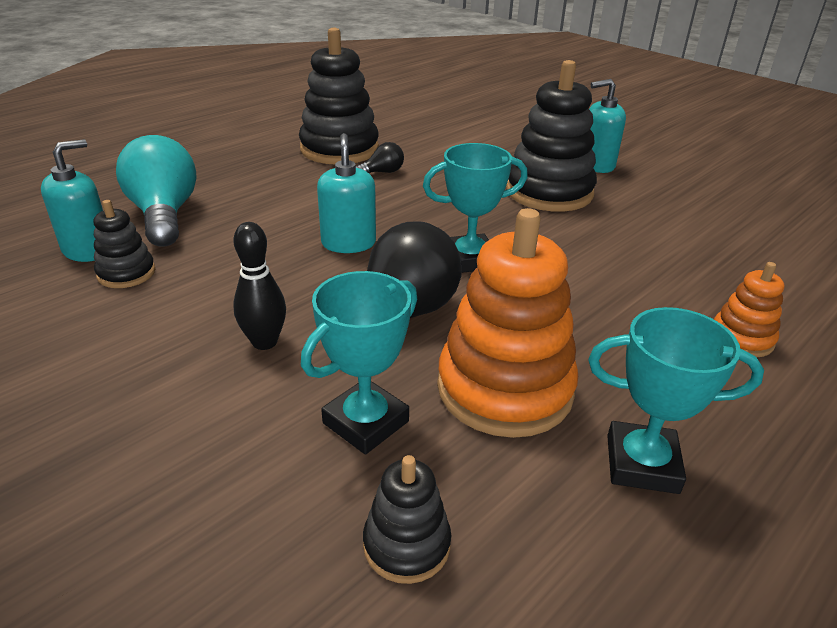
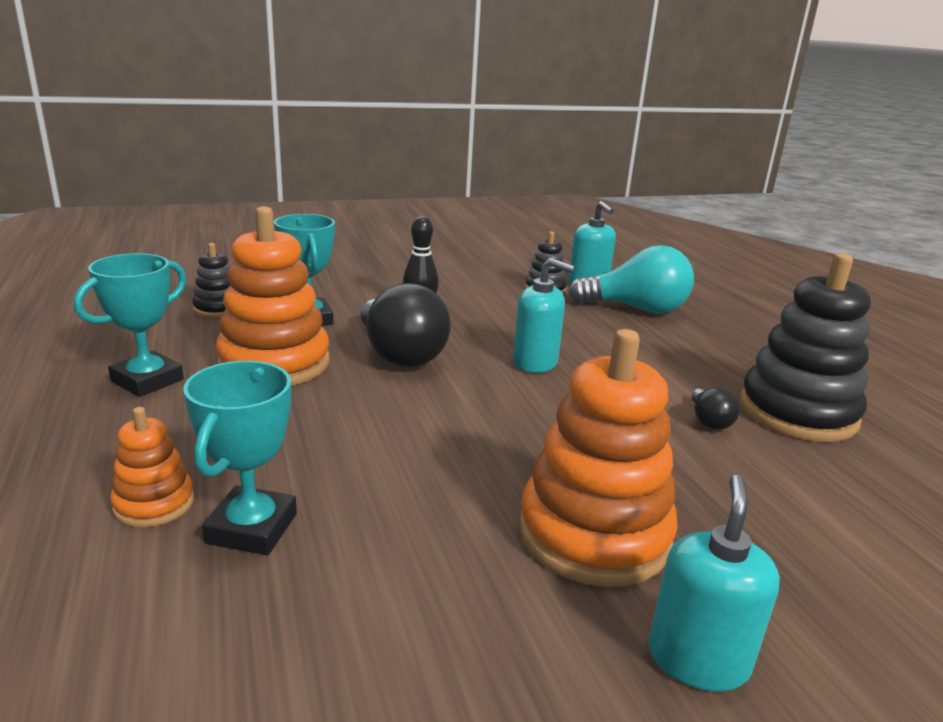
camera: 115 degrees right, 10 degrees down
(469, 259) = (457, 408): turquoise trophy -> turquoise trophy (252, 528)
(549, 192) = (594, 534): black stacking toy -> orange stacking toy

